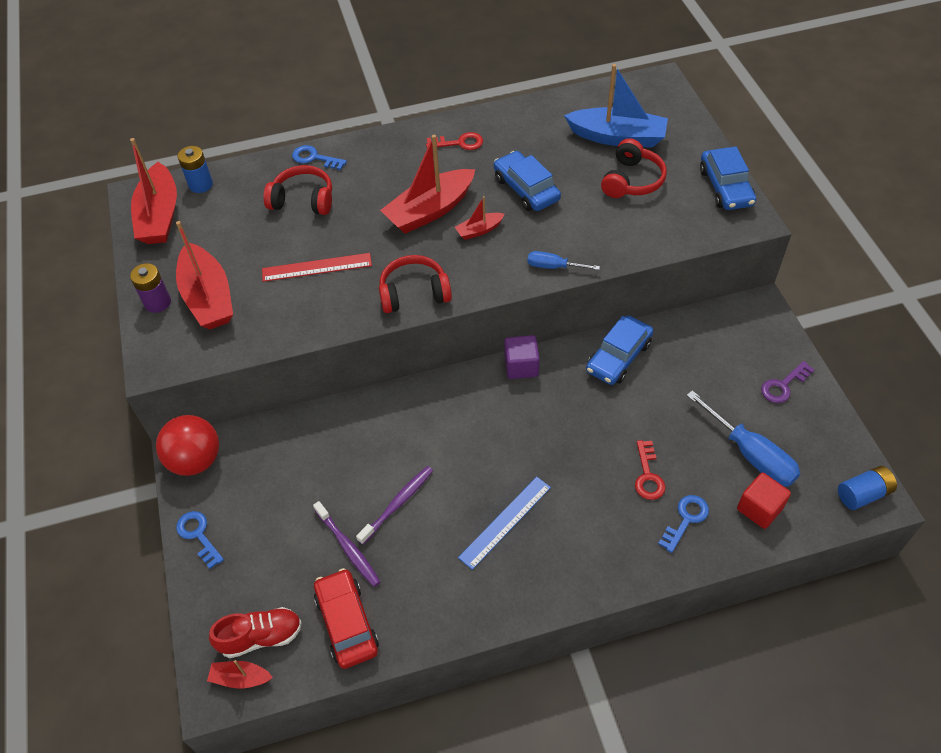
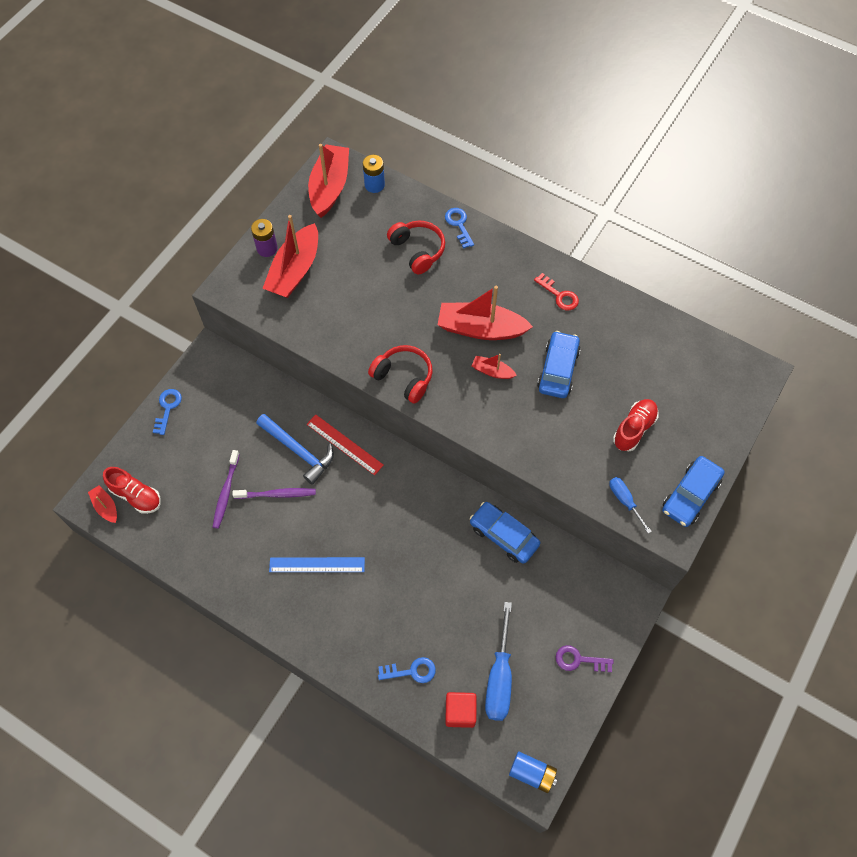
camera: 45 degrees right, 10 degrees up
(160, 215) = (329, 187): red boat -> red boat turned 150 degrees clockwise
(196, 460) = (211, 362): red ball -> none
(316, 267) = (372, 306): red ruler -> red ruler (344, 444)
(347, 623) = (180, 532): red car -> none
(372, 453) = (298, 451): none -> blue hammer
(521, 366) = (440, 482): purple cube -> none
(554, 267) = (504, 441): blue screwdriver -> blue screwdriver (625, 501)
(617, 137) = (668, 387): blue boat -> none
(618, 357) = (504, 535): blue car -> blue car turned 45 degrees clockwise
(632, 180) = (634, 429): red headphones -> red shoe
(648, 475) = (424, 624): red key -> none

